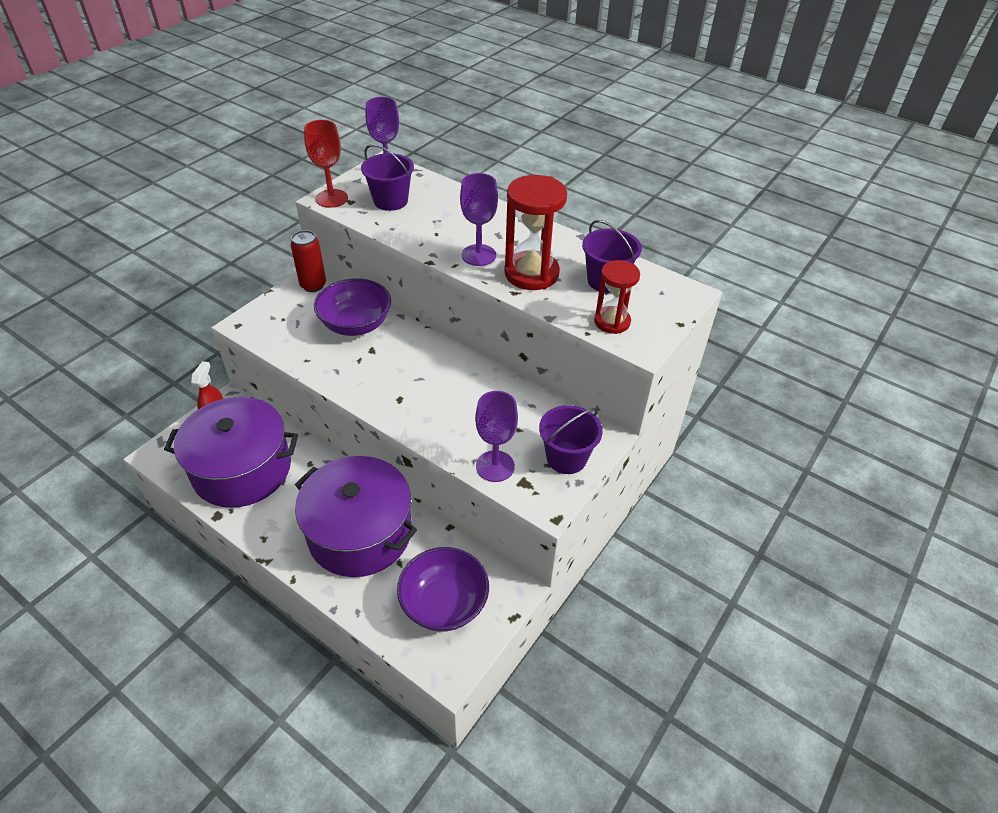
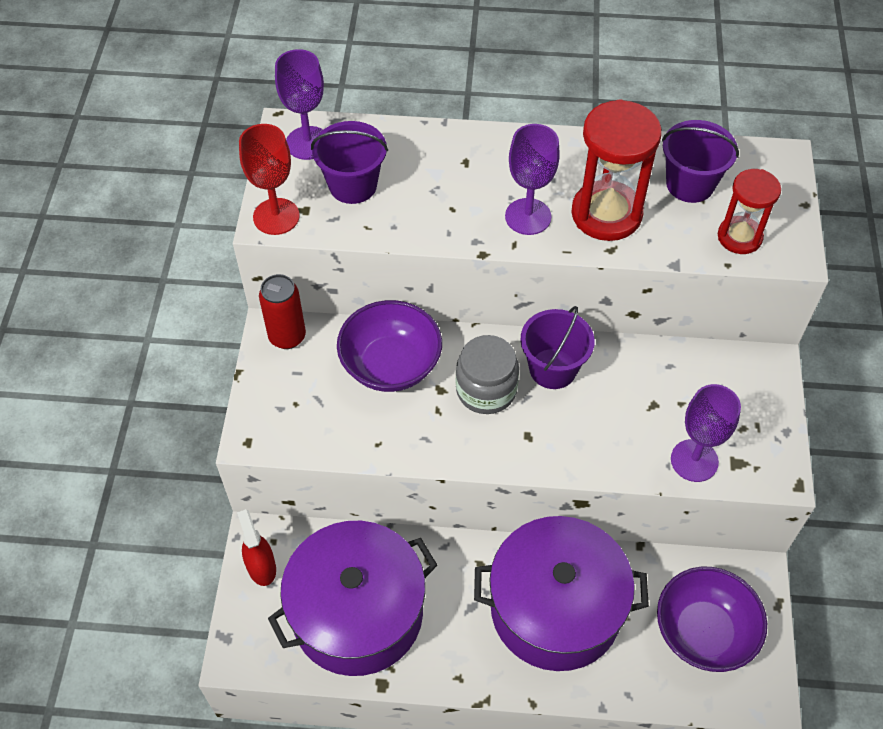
camera: 30 degrees left, 10 degrees up
(399, 363) = (486, 390): none -> grey jar
(566, 458) = (753, 410): purple bucket -> purple bucket (552, 368)

